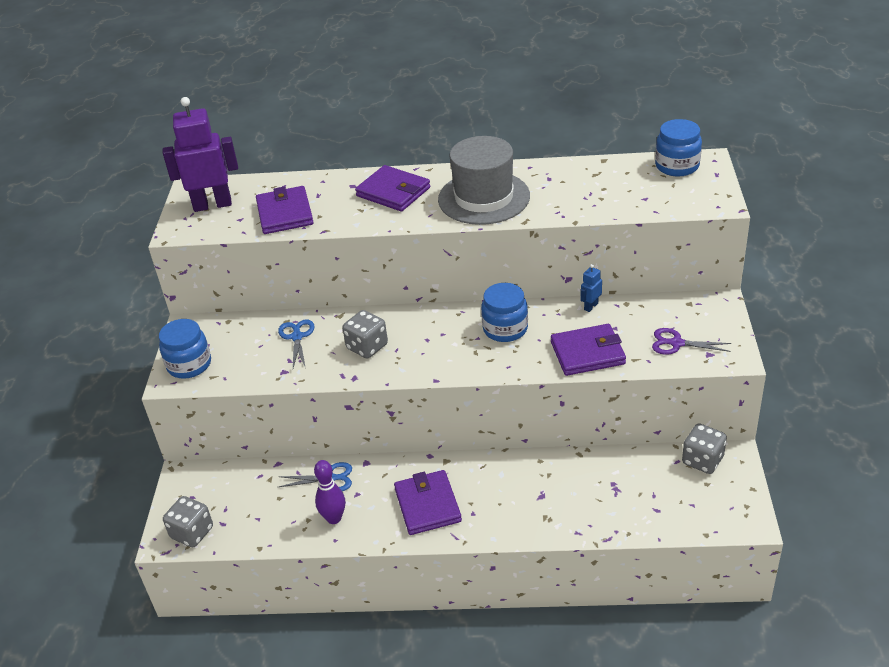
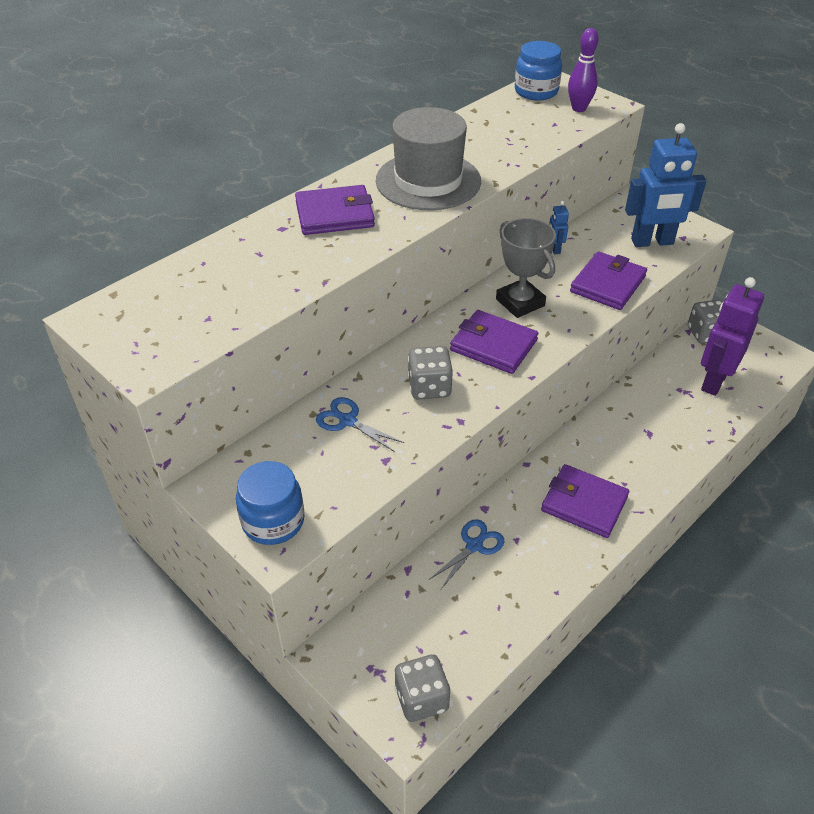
camera: 50 degrees left, 5 degrees up
(212, 205) = (147, 321): purple robot -> purple robot (714, 381)
(284, 213) = (252, 287): purple wallet -> purple wallet (493, 345)
(334, 518) = (529, 575): purple bowling pin -> purple bowling pin (579, 108)
(505, 329) = (520, 302): blue jar -> grey trophy
(676, 343) = (652, 242): purple scissors -> blue robot

